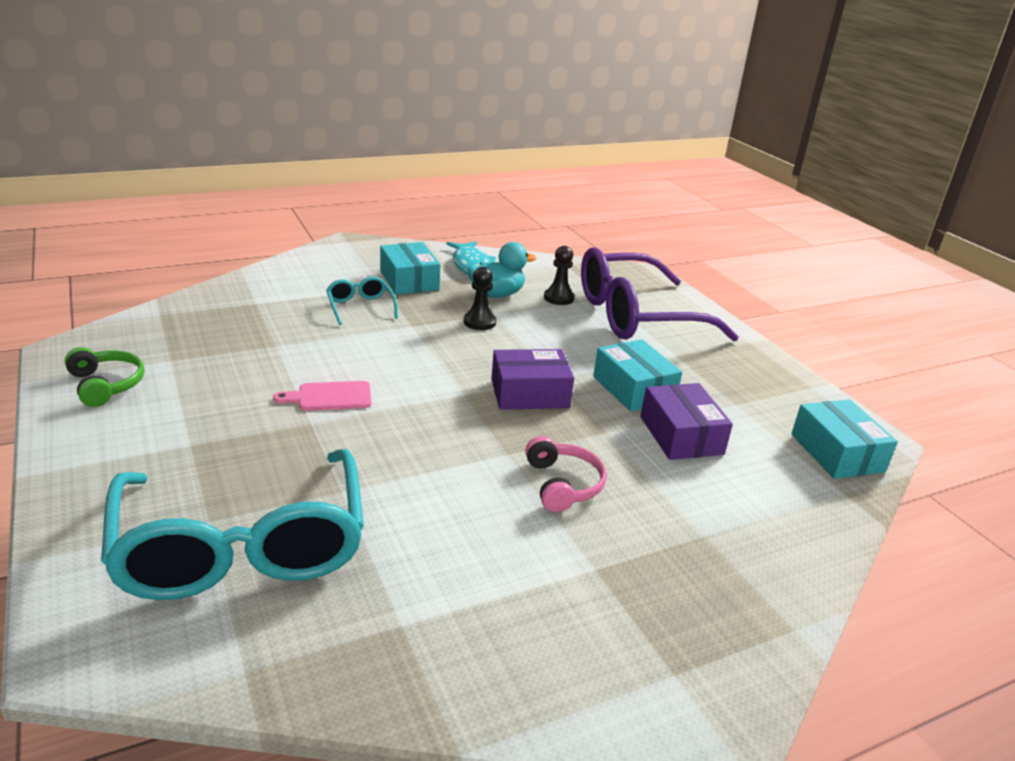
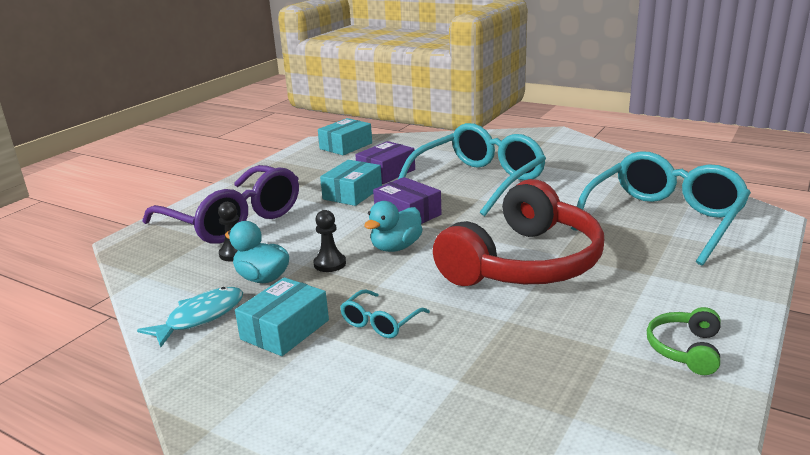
camera: 120 degrees left, 5 degrees down
(330, 397) = (524, 263): pink cutting board -> red headphones
(463, 357) = (396, 247): none -> turquoise duck
(563, 484) = (479, 181): pink headphones -> turquoise glasses

